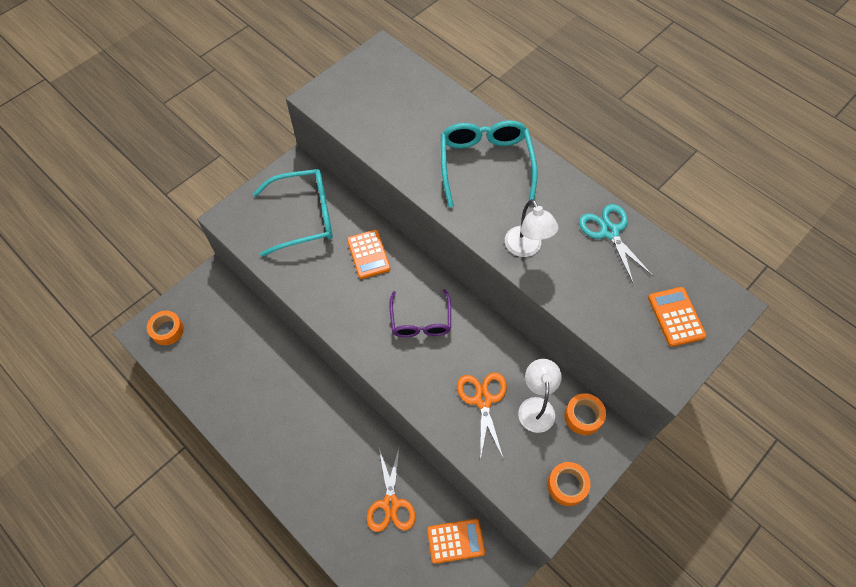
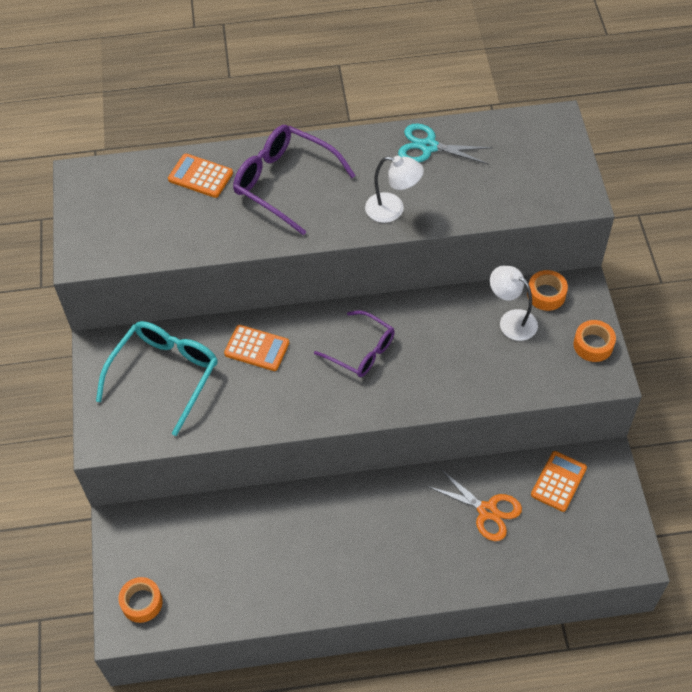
camera: 50 degrees left, 5 degrees down
(483, 400) = (474, 353): orange scissors -> none
(485, 164) = (284, 183): turquoise glasses -> purple glasses
(676, 317) = (538, 159): orange calculator -> orange calculator (200, 176)

